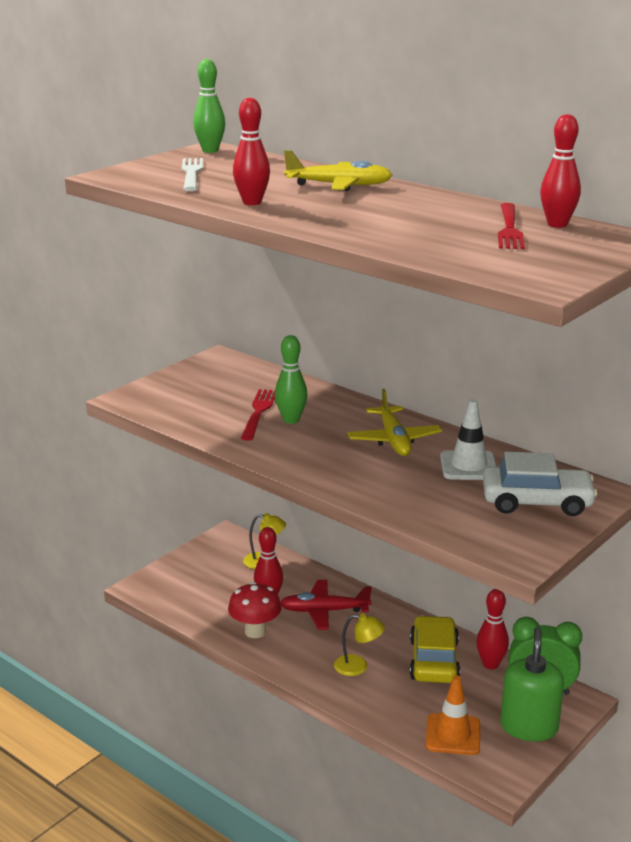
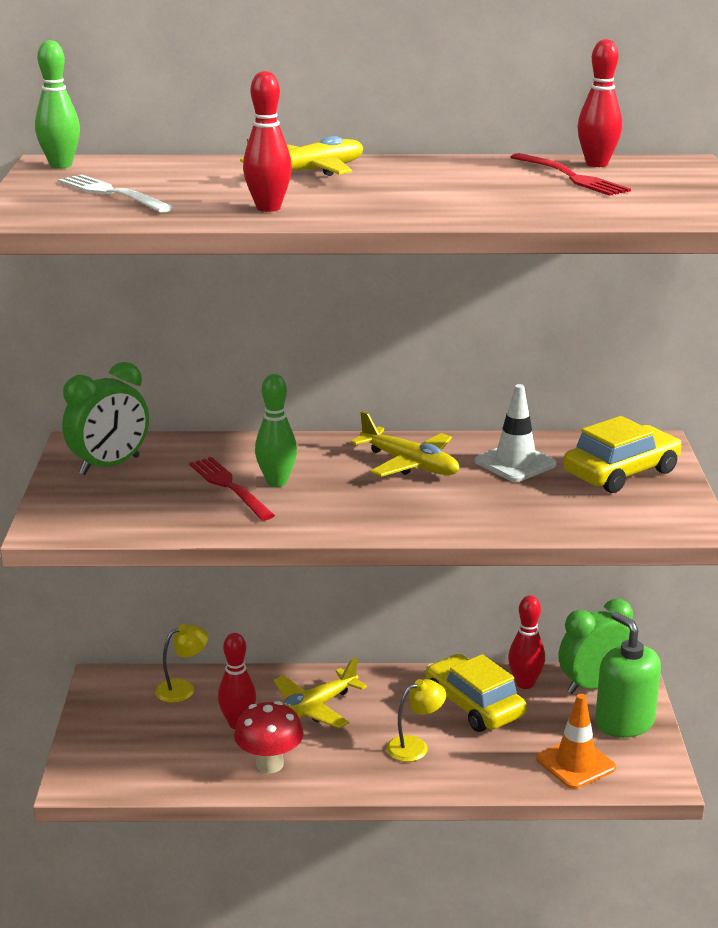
camera: 40 degrees left, 0 degrees up
(214, 375) = (110, 465): none -> green clock
(324, 611) = (312, 709): red plane -> yellow plane
(537, 502) = (621, 472): white car -> yellow car

